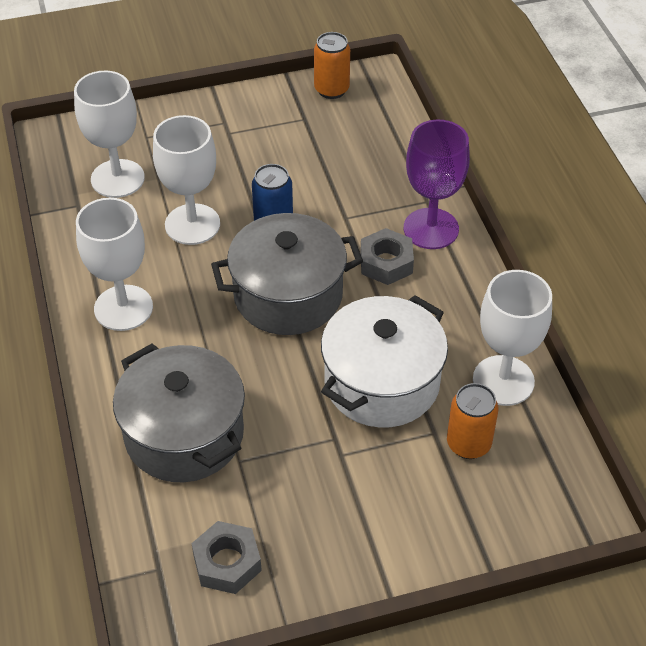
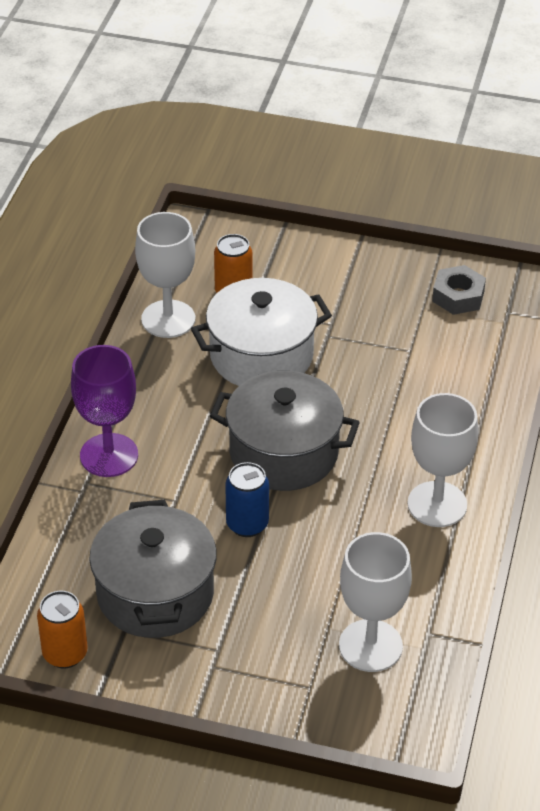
camera: 150 degrees left, 5 degrees down
(184, 434) = (441, 384): grey pot -> grey pot (155, 593)
(192, 224) = (325, 558): white goblet -> none
(386, 263) = (176, 443): grey nut -> none

